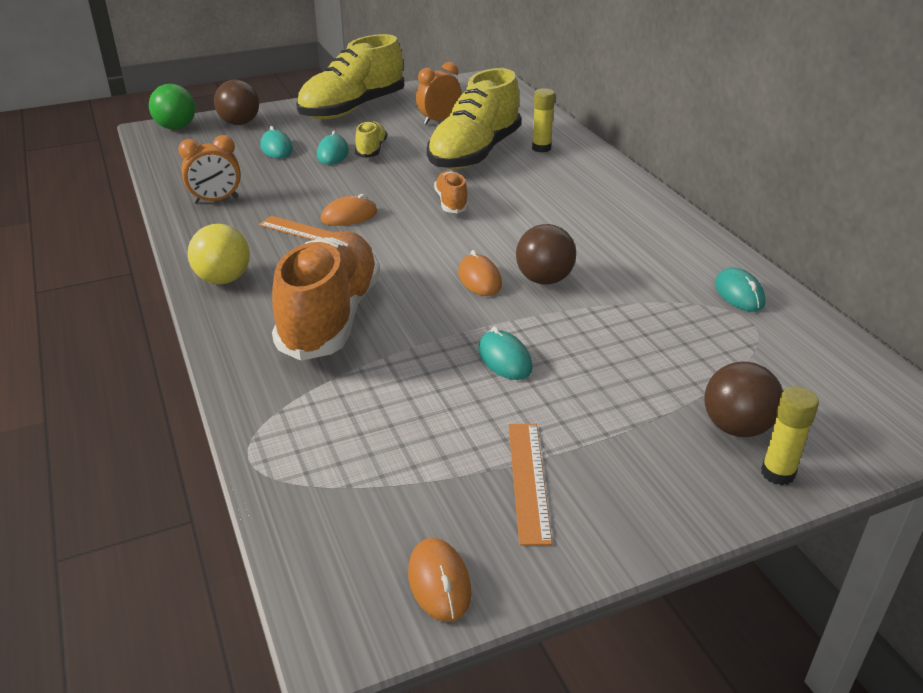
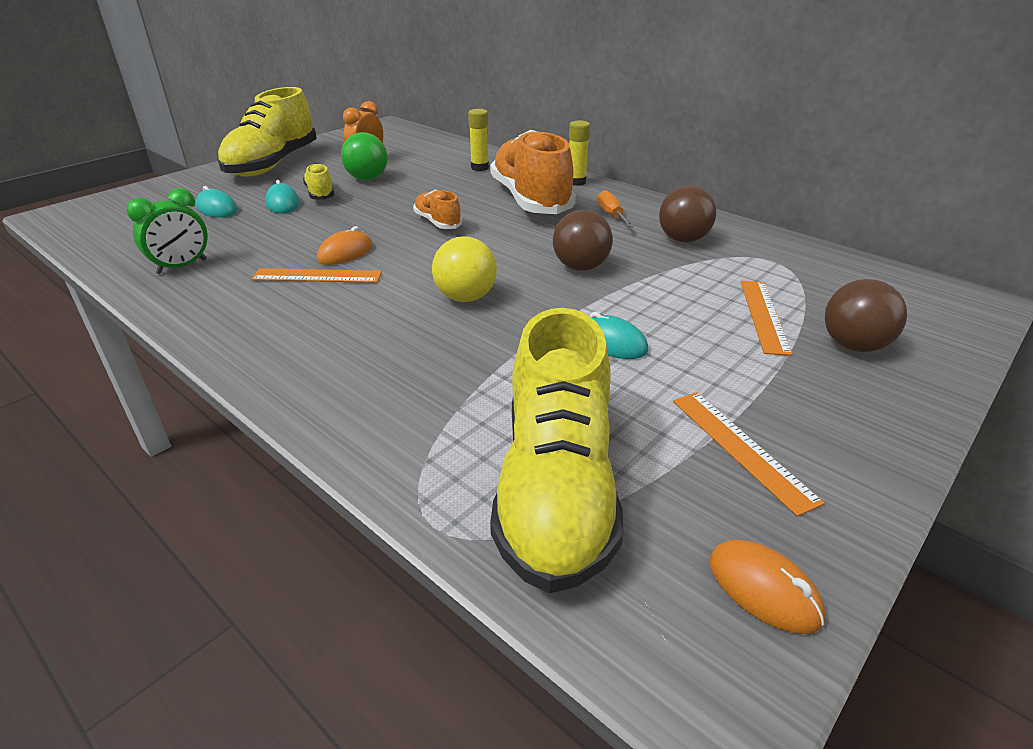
camera: 25 degrees left, 0 degrees up
(176, 127) = (82, 209): green ball -> green ball (367, 178)
(216, 200) = (182, 267): orange clock -> green clock
(223, 279) = (250, 341): yellow ball -> yellow ball (465, 297)
(240, 123) = (157, 194): brown ball -> brown ball (683, 239)
(331, 317) = (404, 348): orange shoe -> orange shoe (531, 200)
(474, 153) = (423, 181): yellow shoe -> yellow shoe (556, 488)
(479, 279) = (522, 279): orange mouse -> none
(627, 230) = (611, 215): none -> orange screwdriver
(676, 373) = (763, 315): none -> orange ruler
(739, 294) = (744, 243): turquoise mouse -> none
(777, 473) = (922, 373): yellow glue stick -> yellow glue stick (576, 182)

